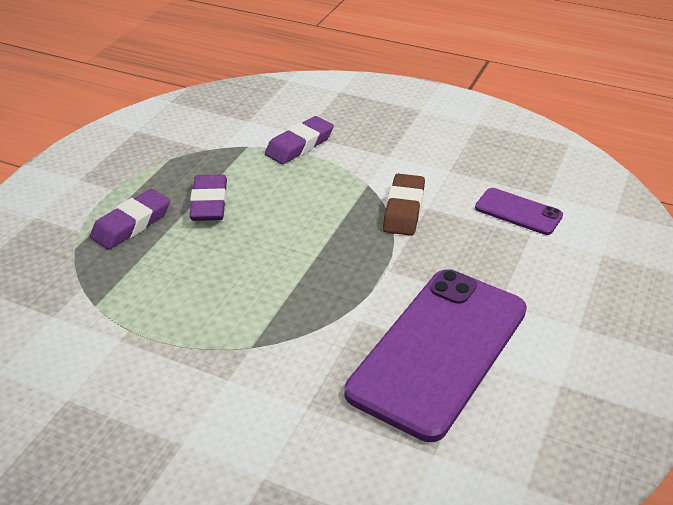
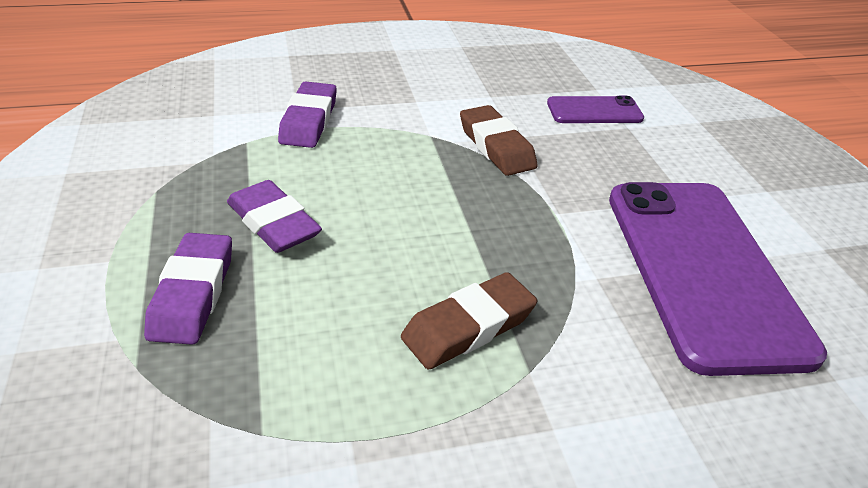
camera: 40 degrees left, 0 degrees up
(247, 308) = (468, 327): none -> brown eraser

